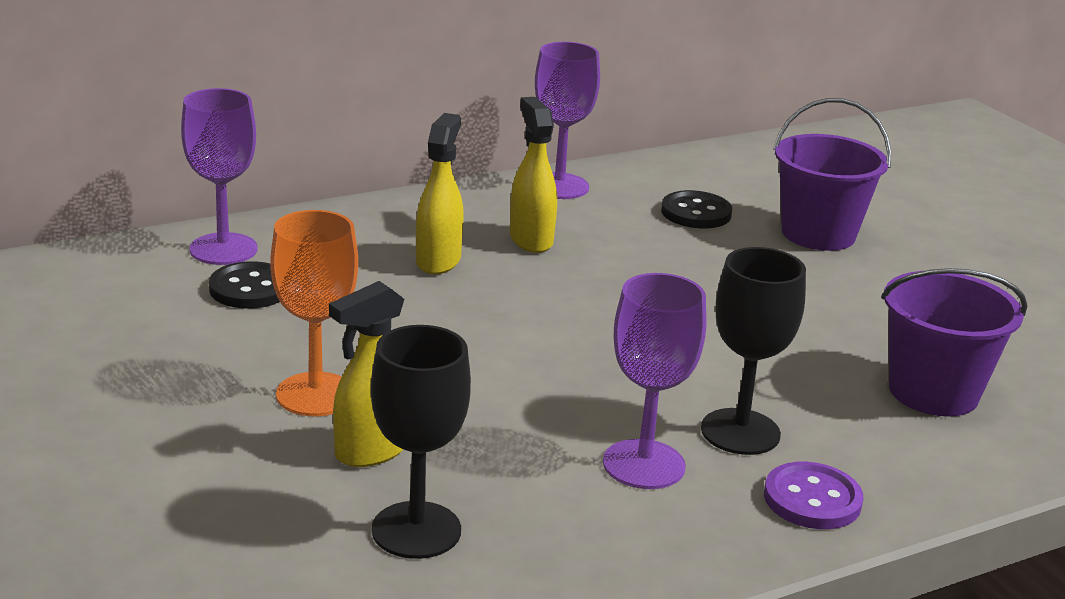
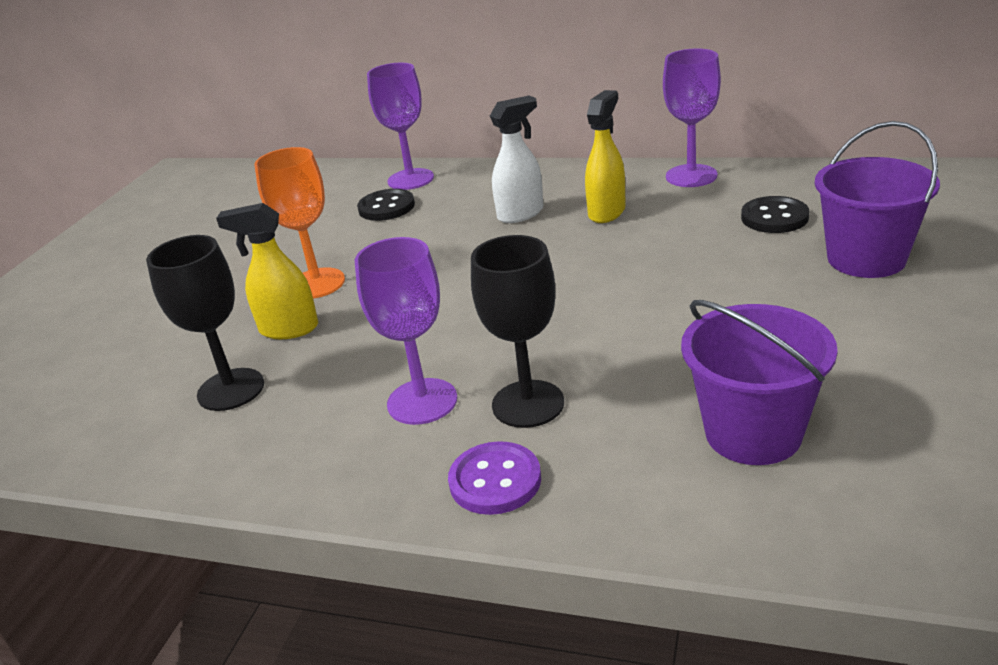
camera: 50 degrees right, 5 degrees up
(438, 261) = (521, 214): yellow spray bottle -> white spray bottle

